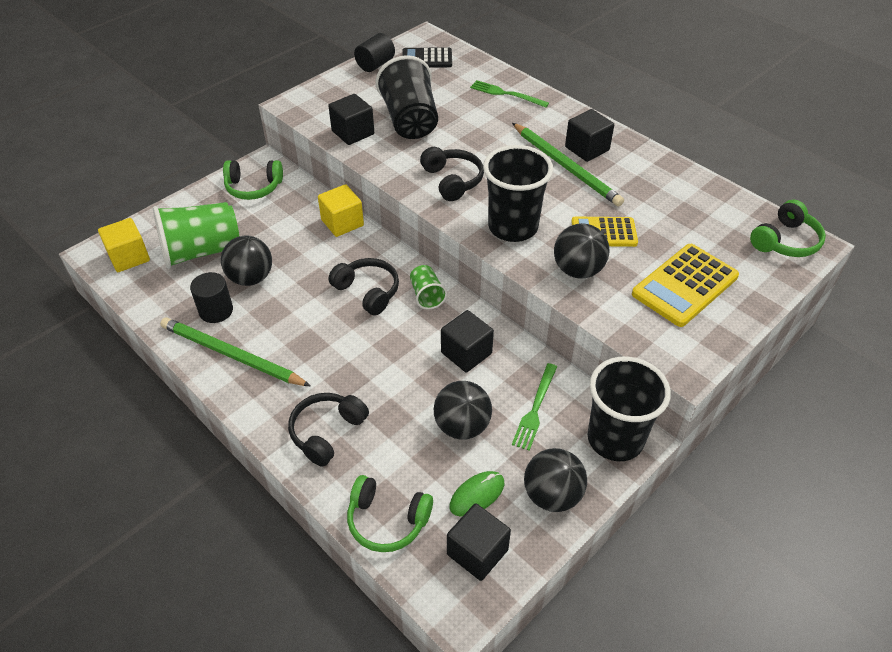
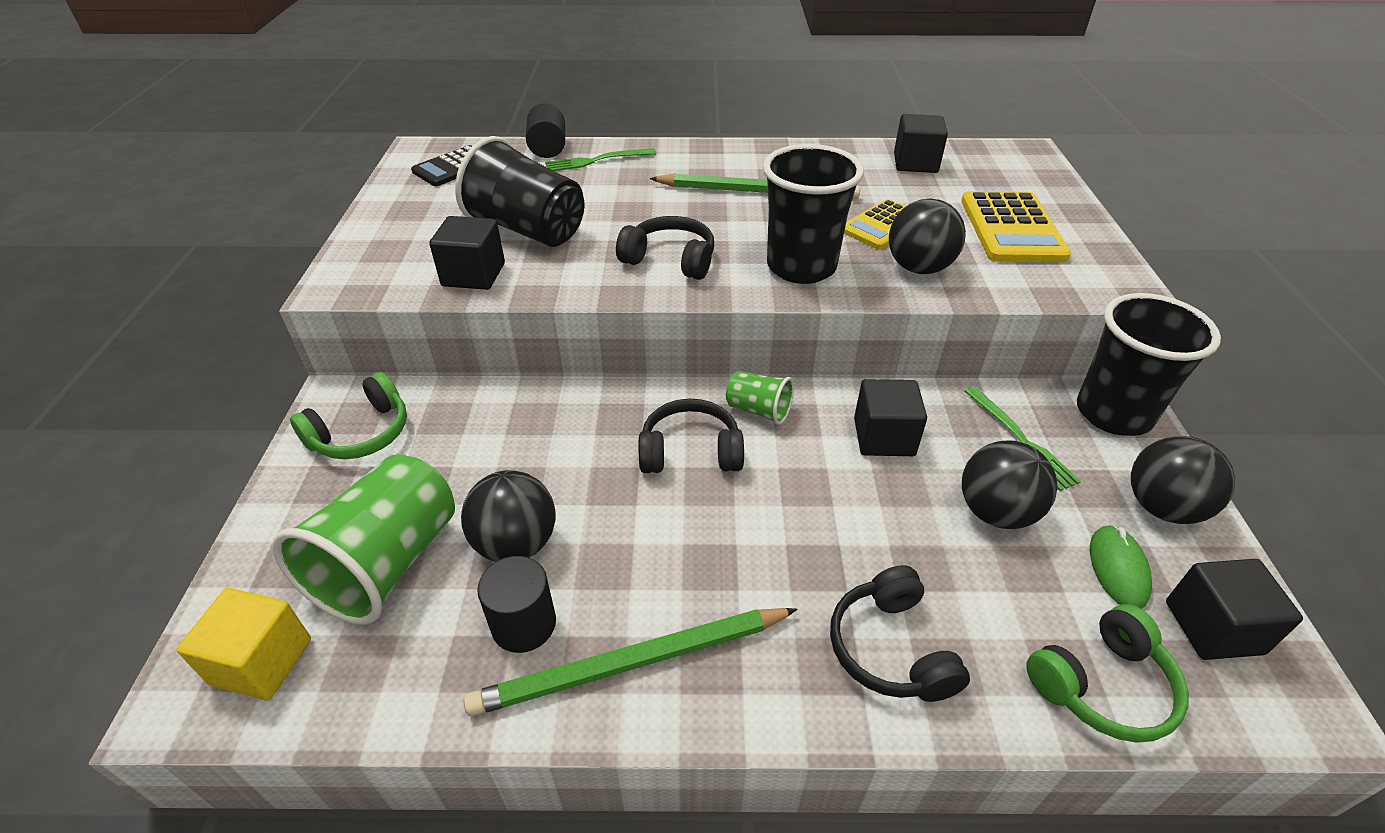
camera: 45 degrees left, 5 degrees down
(342, 223) = (548, 399): yellow cube -> none
(375, 64) = (395, 198): black cylinder -> black cylinder (548, 149)
(587, 149) = (750, 169): black cube -> black cube (915, 163)
(785, 241) = (1010, 158): green headphones -> none

